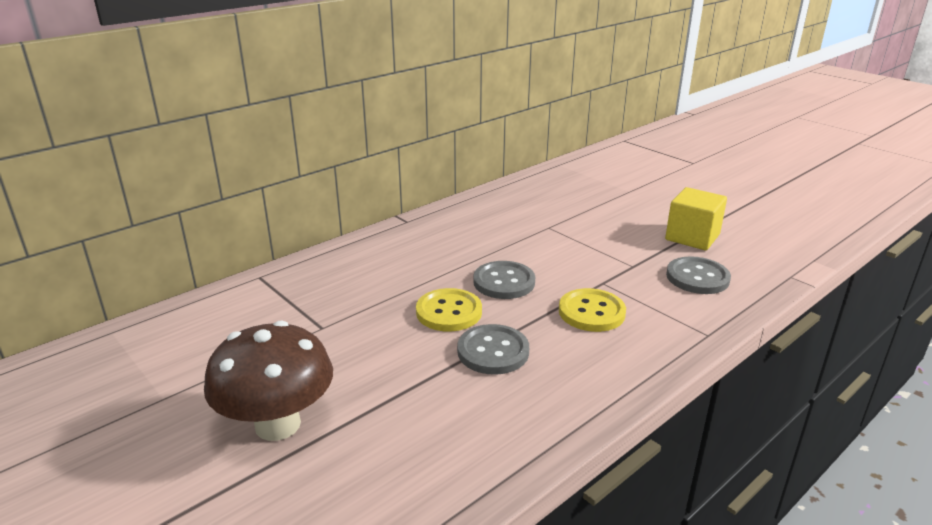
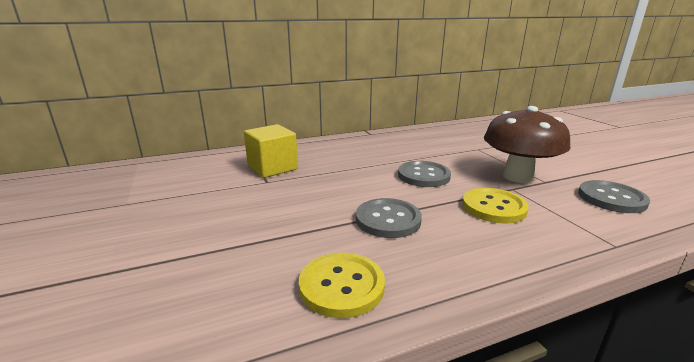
camera: 20 degrees right, 5 degrees down
(278, 424) = (180, 236): brown mushroom -> brown mushroom (517, 177)
(449, 312) = (367, 187): yellow button -> yellow button (341, 286)
(692, 237) = (611, 170): yellow cube -> yellow cube (272, 168)

